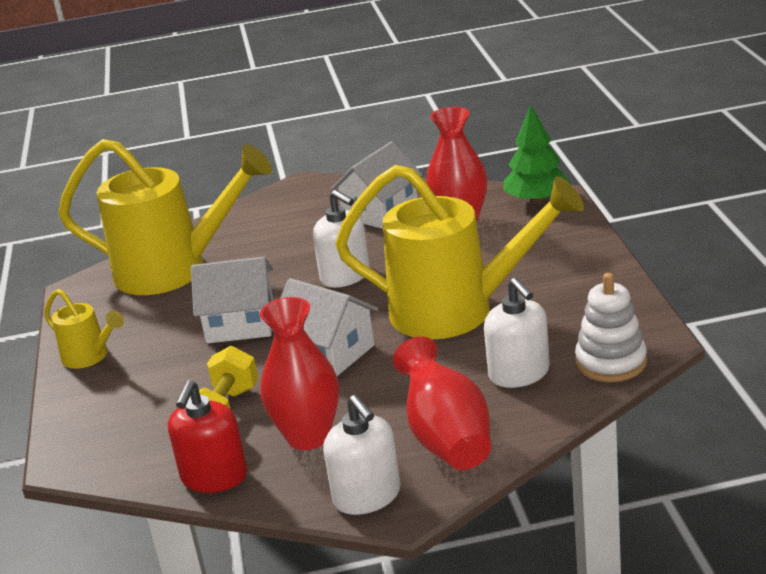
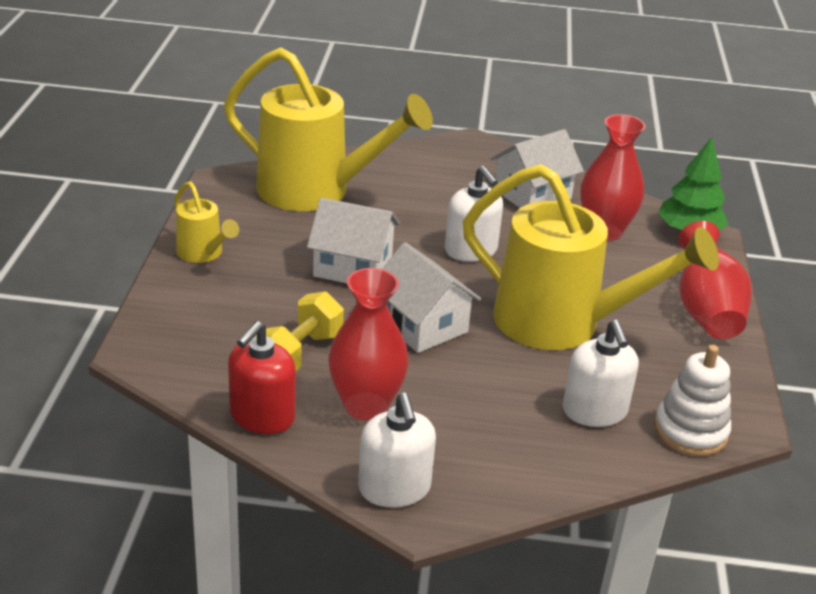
camera: 10 degrees right, 5 degrees up
(447, 438) = (495, 455): red vase -> red vase (705, 311)

